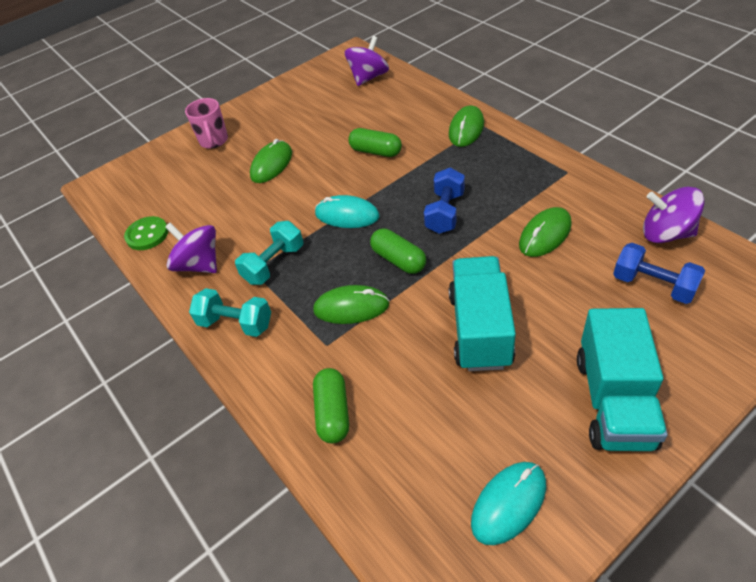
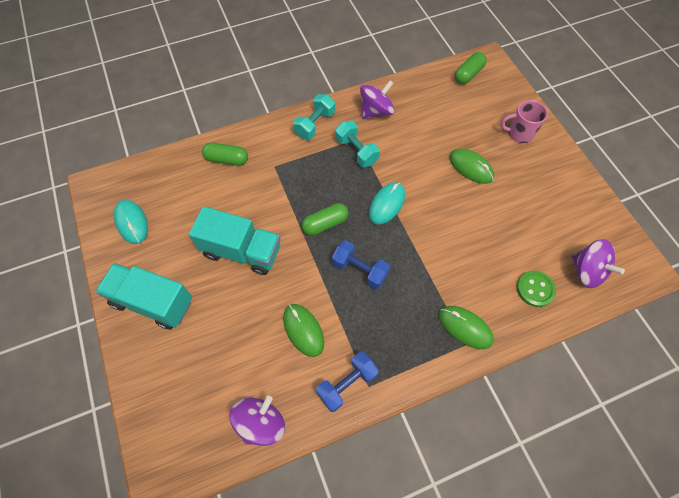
camera: 100 degrees right, 15 degrees up
(147, 235) = (419, 86): green button -> green button (535, 289)
(351, 307) = (296, 185): green mouse -> none
(376, 151) = (459, 244): green capsule -> green capsule (468, 74)
(653, 285) = (219, 379): blue dumbbell -> blue dumbbell (347, 384)

